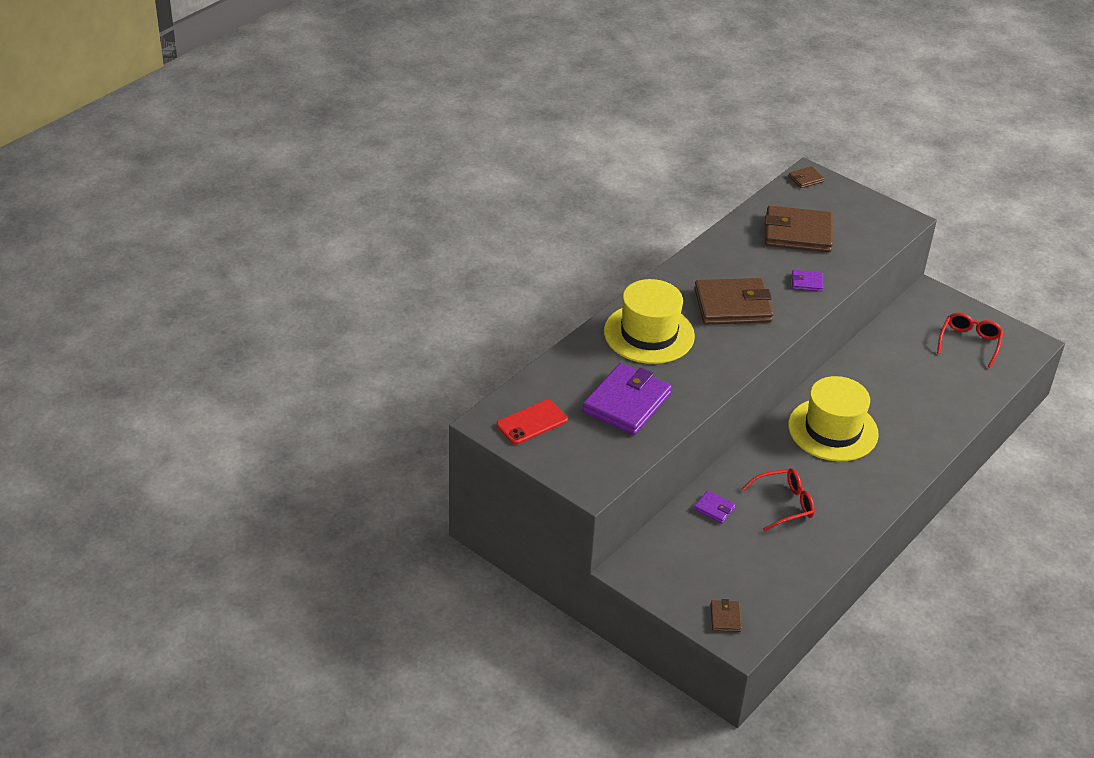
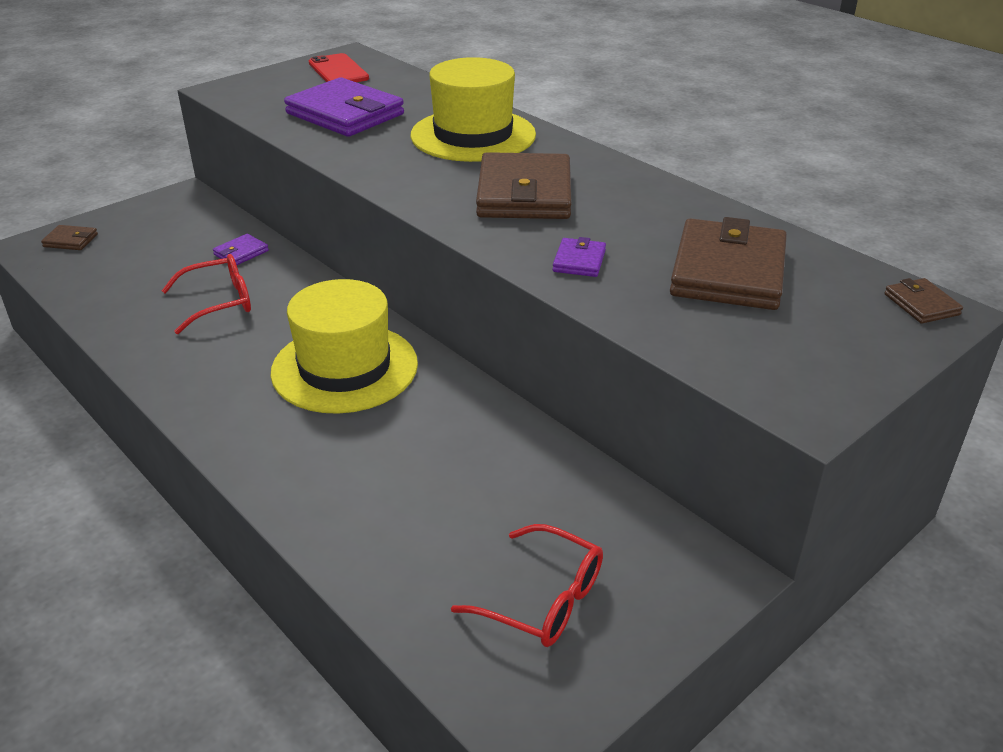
camera: 100 degrees right, 5 degrees down
(783, 504) = (218, 302): red glasses -> red glasses turned 105 degrees counterclockwise

